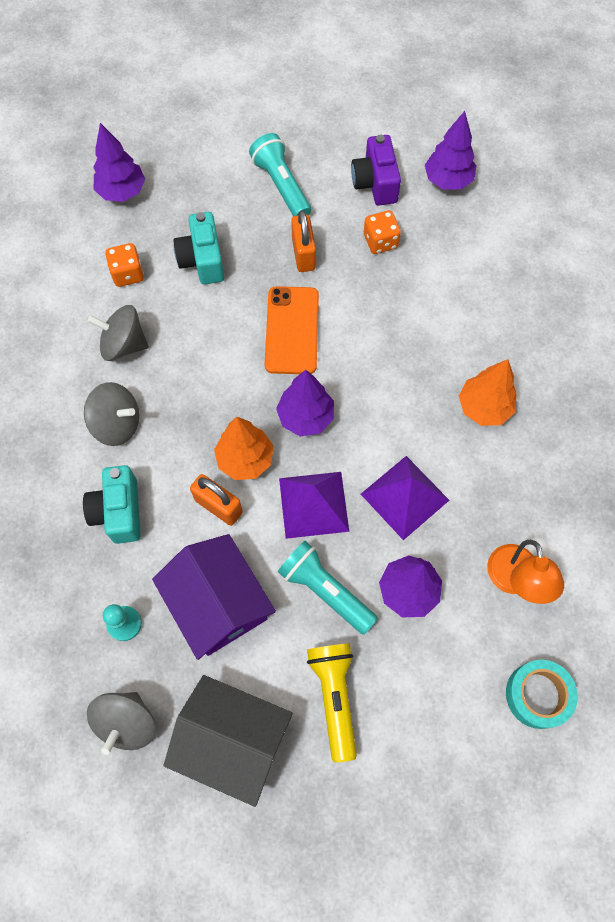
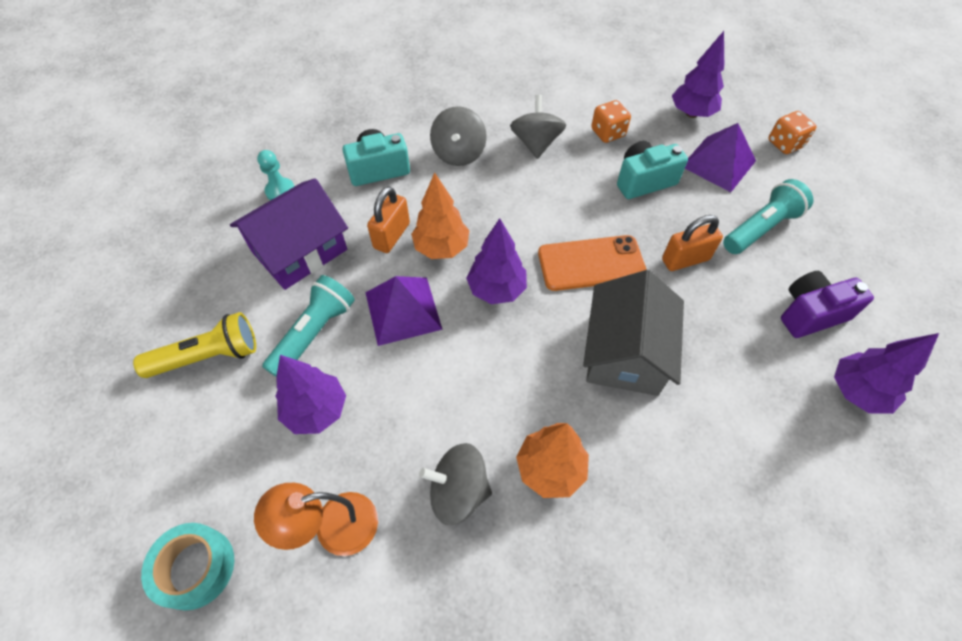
camera: 80 degrees right, 10 degrees down
(127, 723) = (197, 208): grey spinning top -> grey spinning top (458, 491)
(232, 740) = (175, 281): grey house -> grey house (625, 352)
(380, 241) = (733, 329): orange dice -> orange dice (785, 144)
(405, 497) = (422, 394): purple pyramid -> purple pyramid (718, 163)

